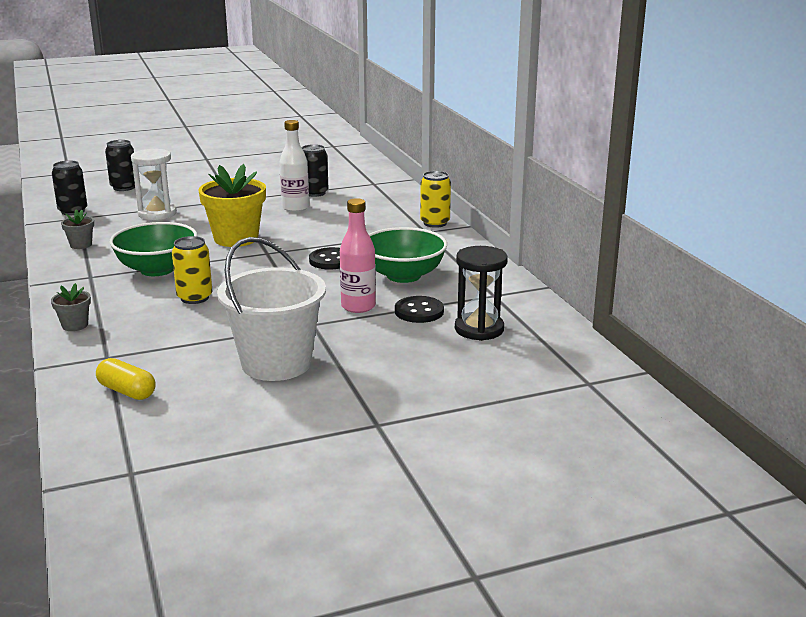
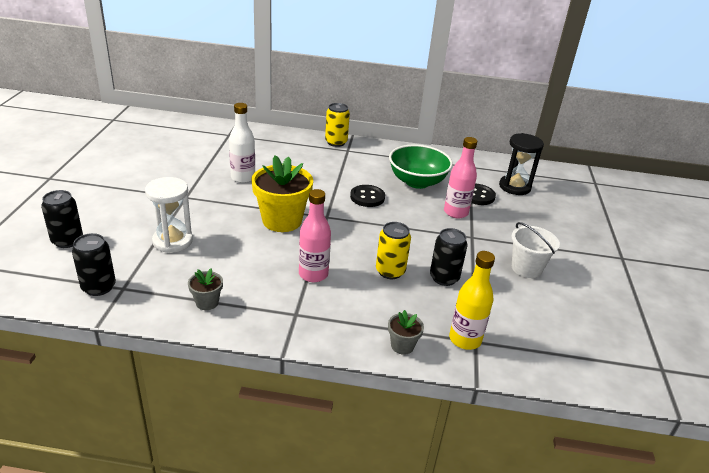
camera: 65 degrees left, 10 degrees up
(105, 351) = (465, 339): none -> yellow bottle
(127, 391) = (541, 344): yellow capsule -> none
(157, 269) = (313, 274): green bowl -> pink bottle
(276, 363) = (526, 268): white bucket -> white bucket, size x0.60
(314, 193) = (218, 160): black can -> black can (444, 278)

